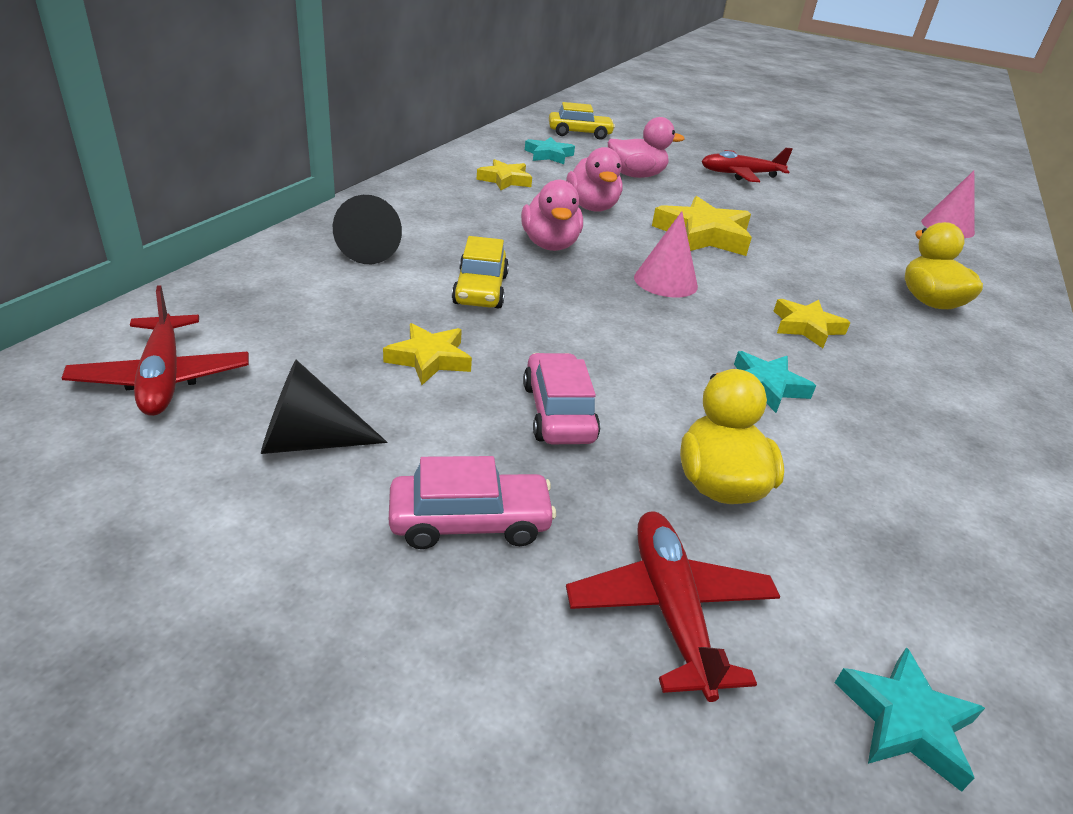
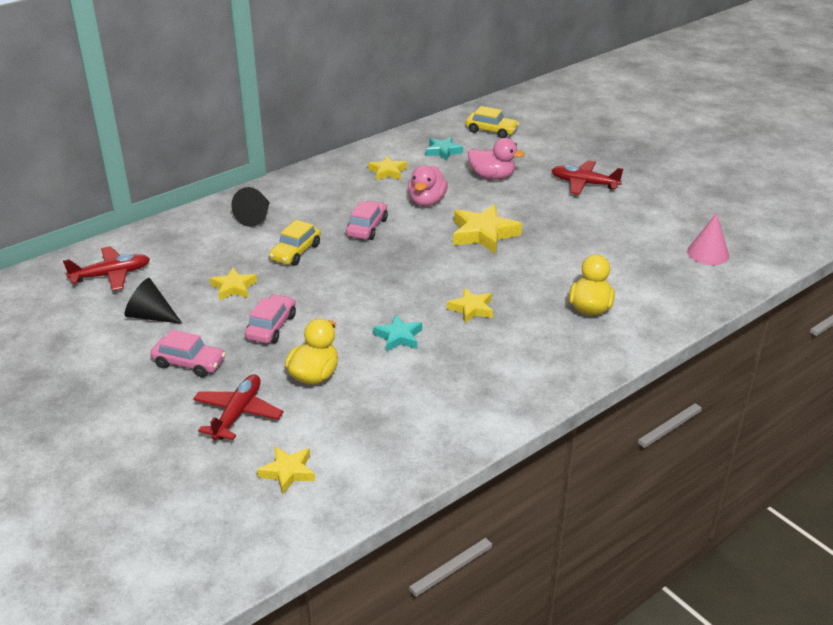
camera: 30 degrees right, 0 degrees up
(163, 378) = (111, 275): red plane -> red plane turned 120 degrees counterclockwise
(550, 245) = (367, 227): pink duck -> pink car
(665, 281) = (415, 264): pink cone -> none
(906, 721) = (288, 472): turquoise star -> yellow star

